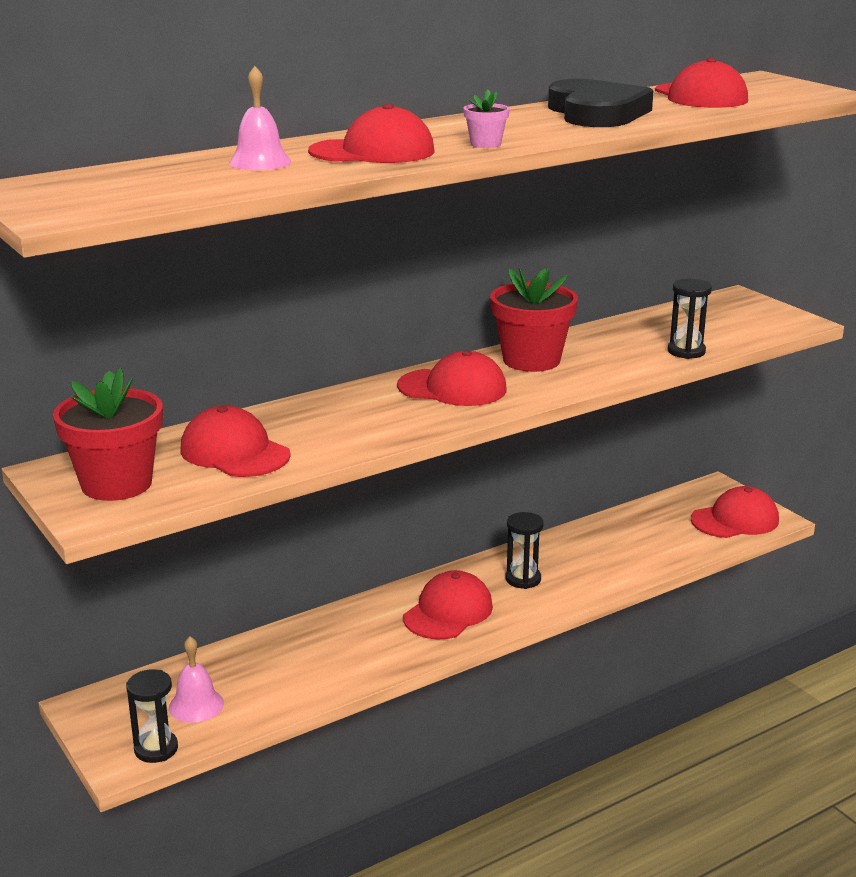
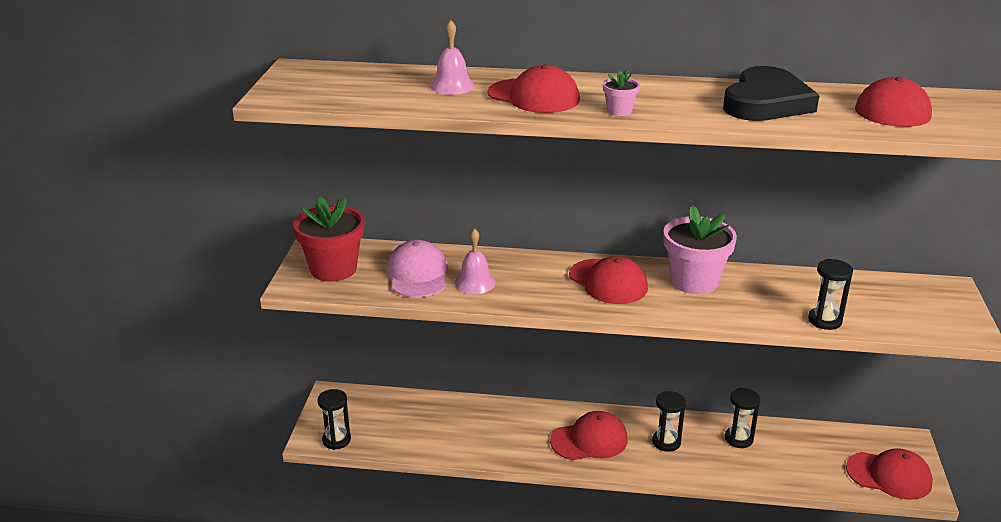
camera: 40 degrees right, 5 degrees up
(196, 705) = (383, 425): pink bell -> pink bell (475, 282)
(234, 452) = (417, 274): red cap -> pink cap
(531, 360) = (694, 281): red flower pot -> pink flower pot
(582, 546) = (738, 439): none -> black hourglass

